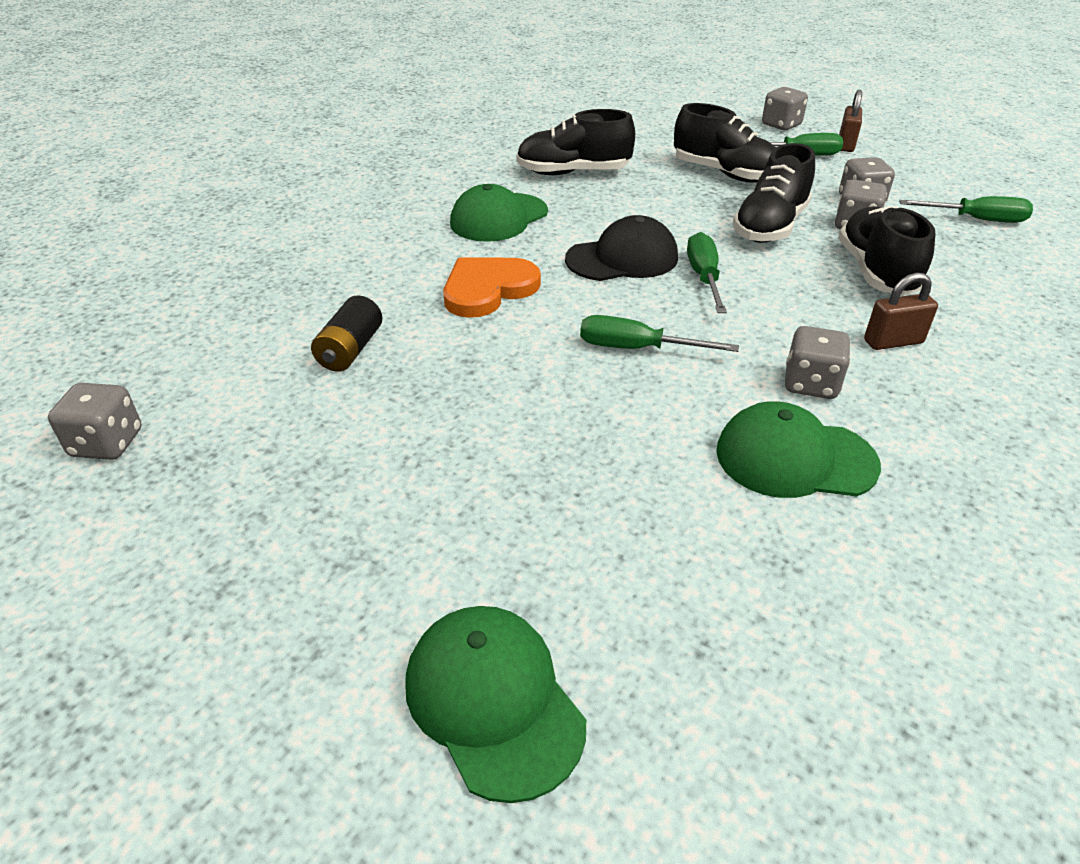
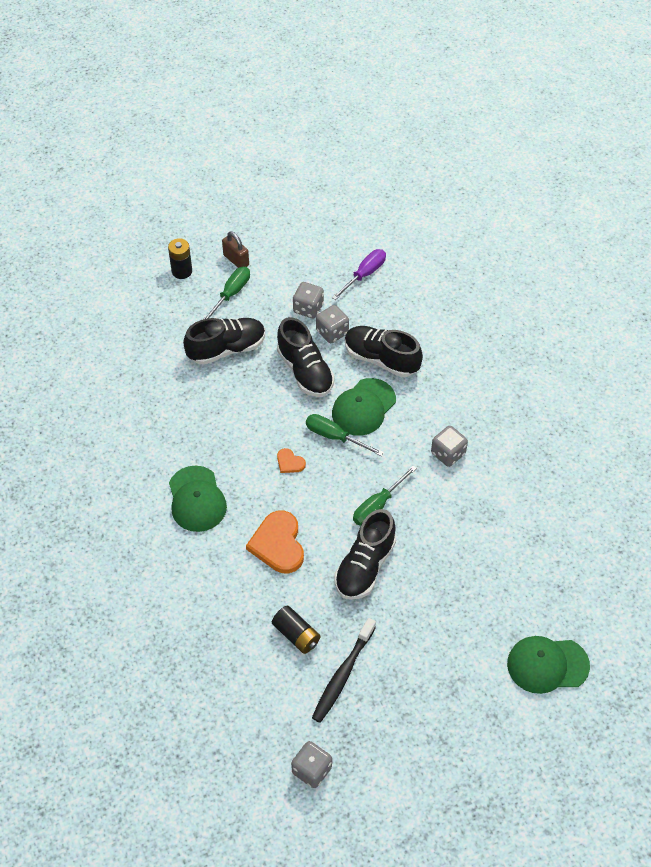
camera: 60 degrees left, 15 degrees up
(304, 416) = (343, 675): none -> black toothbrush
(573, 173) = (163, 427): black shoe -> black shoe (365, 566)
(622, 258) = (289, 462): black cap -> orange heart
(781, 125) = (182, 271): grey dice -> black battery
(795, 458) = (489, 494): green cap -> green cap (363, 407)
(893, 342) = (439, 398): brown padlock -> none
(976, 220) = (364, 274): green screwdriver -> purple screwdriver

